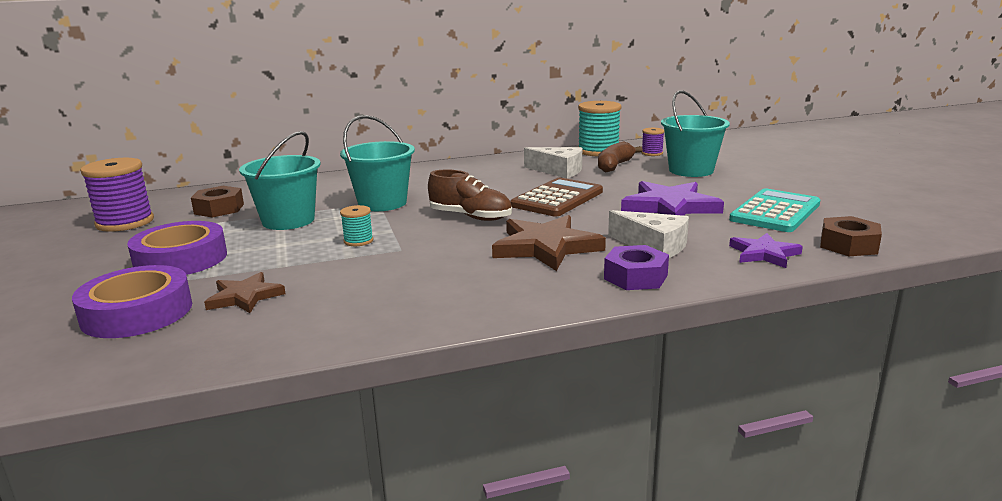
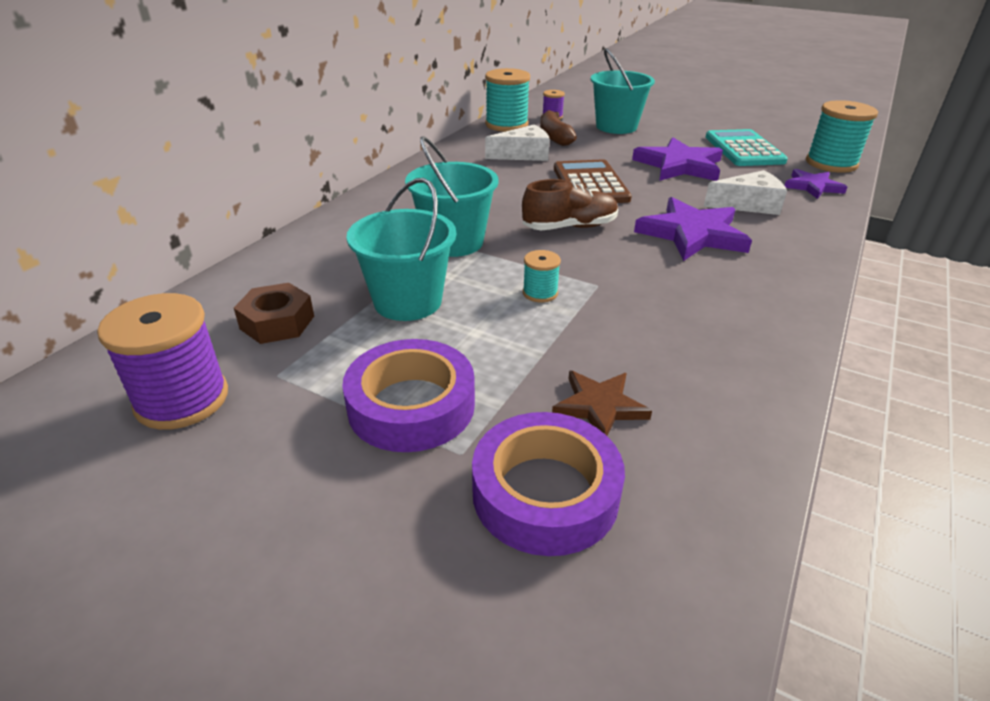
camera: 45 degrees left, 15 degrees up
(546, 247) = (692, 234): brown star -> purple star
(635, 277) = (799, 236): purple nut -> none
(848, 245) = (831, 163): brown nut -> turquoise spool

